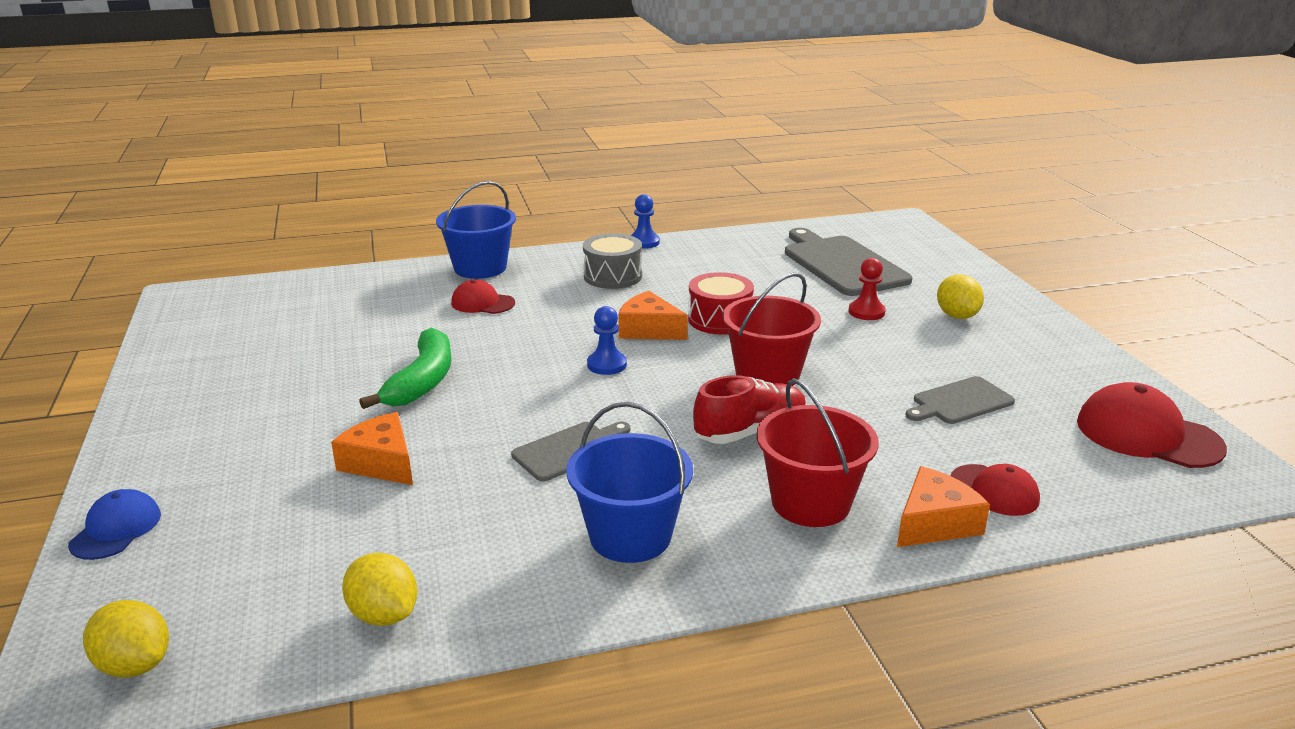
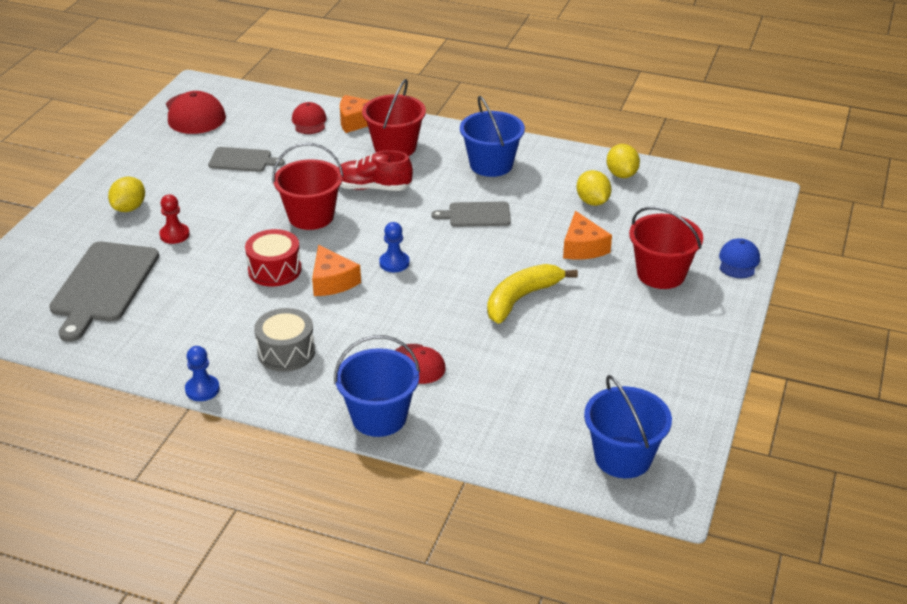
camera: 145 degrees left, 10 degrees up
(116, 529) = (738, 261): blue cap -> blue cap turned 150 degrees clockwise
(135, 665) = (731, 193): yellow lemon -> yellow lemon (592, 202)
(235, 305) = (623, 457): none -> blue bucket
(245, 468) = (661, 274): none -> red bucket
(422, 381) = (522, 298): green banana -> yellow banana

